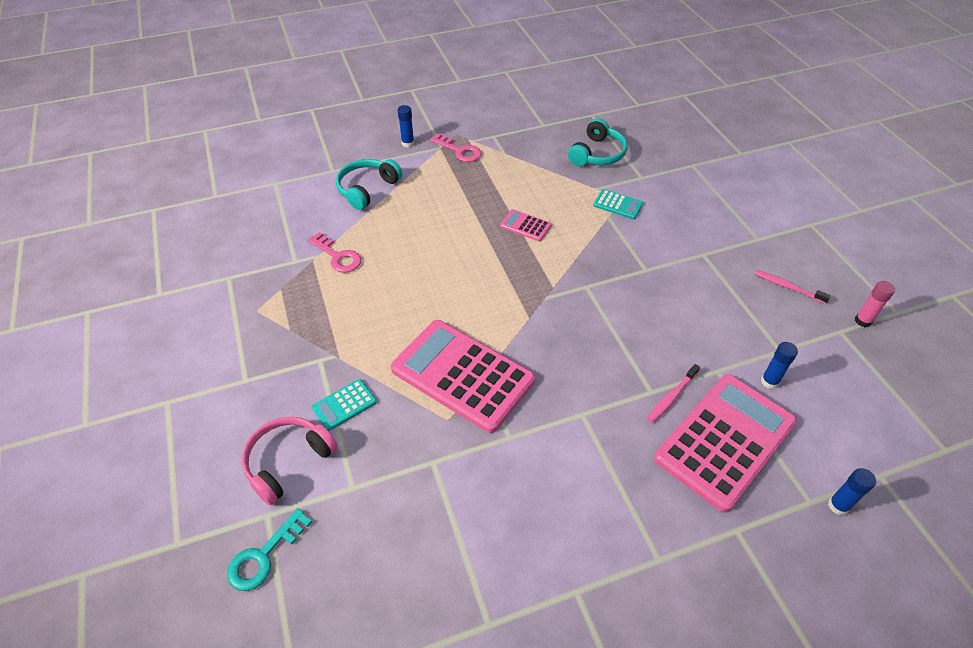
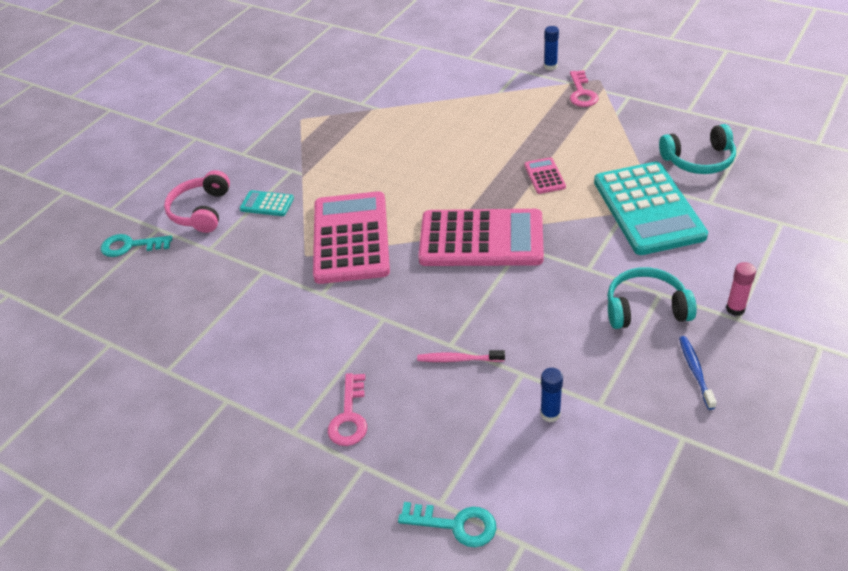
camera: 55 degrees right, 5 degrees down
(288, 462) = (201, 211): pink headphones -> pink headphones turned 90 degrees counterclockwise
(337, 256) = (389, 116): pink key -> pink key (349, 416)
(367, 189) = (472, 83): turquoise headphones -> turquoise headphones (646, 308)
(618, 205) = (648, 209): turquoise calculator -> turquoise calculator, size x2.34
(725, 440) = (447, 415): pink calculator -> pink calculator (481, 239)
(787, 287) = (695, 371): pink toothbrush -> blue toothbrush
(838, 506) = (455, 525): blue glue stick -> turquoise key
(863, 321) = (722, 449): pink glue stick -> pink glue stick (735, 309)

